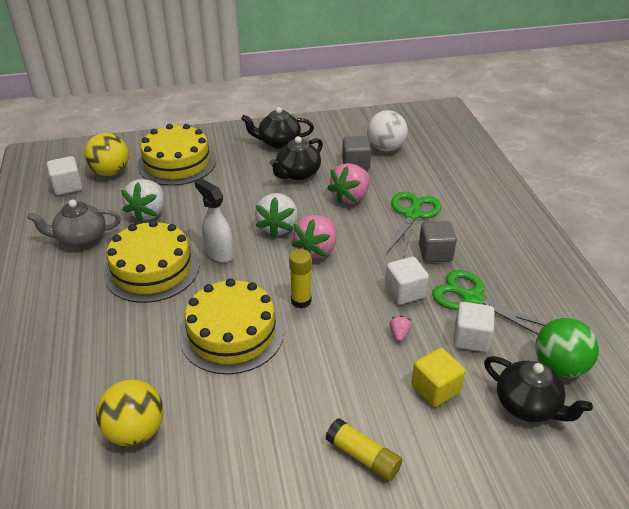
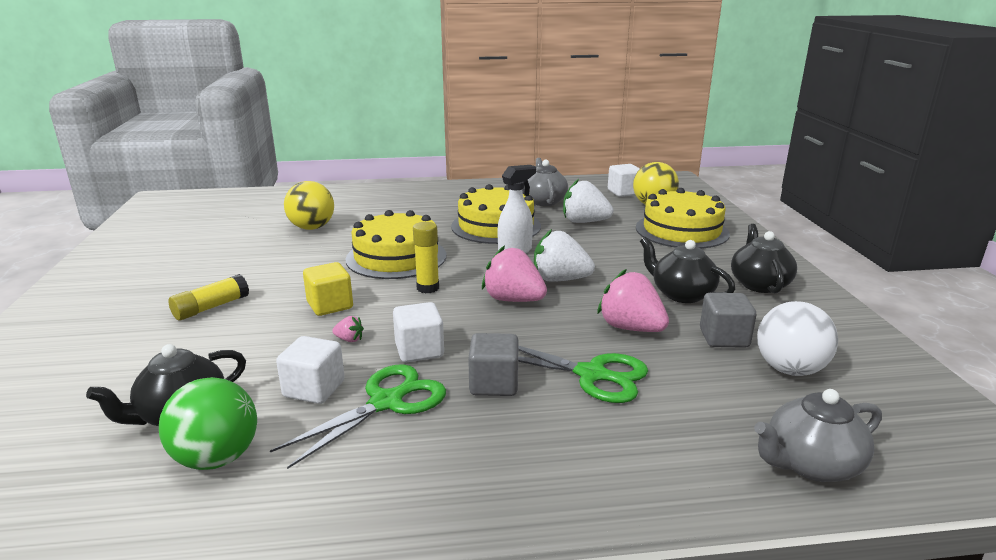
camera: 95 degrees right, 15 degrees down
(435, 389) = (256, 353): yellow cube -> yellow cube (330, 305)
(466, 155) = (810, 464): none -> grey teapot

